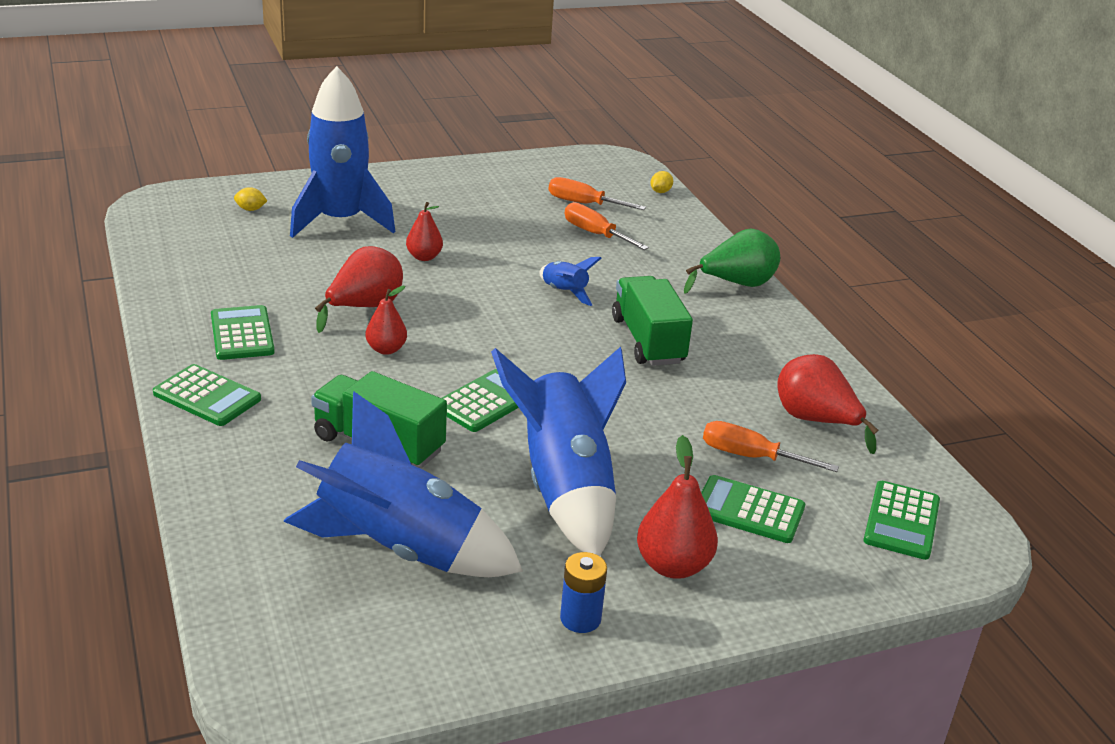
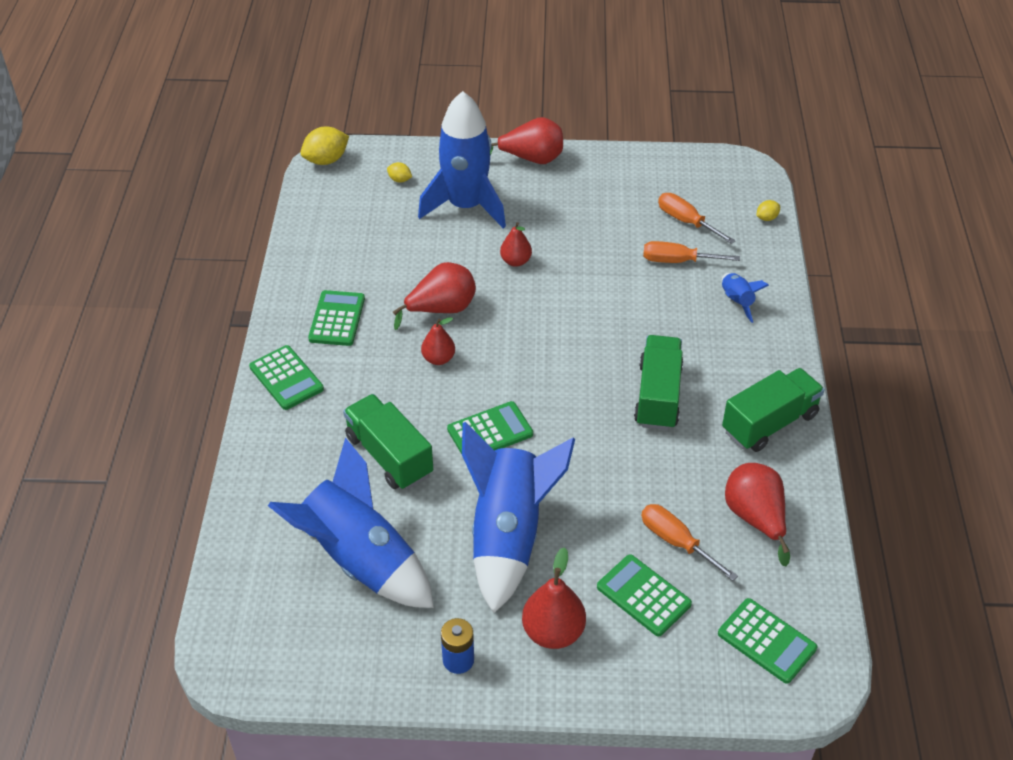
camera: 25 degrees right, 15 degrees up
(152, 204) = (326, 160): none -> yellow lemon
(391, 177) = (532, 159): none -> red pear
(564, 293) = (614, 326): blue rocket -> blue rocket (736, 302)
(595, 234) = (677, 261): orange screwdriver -> orange screwdriver turned 60 degrees counterclockwise
(736, 284) = (774, 347): green pear -> none
(774, 343) = (769, 423): none -> green truck
(901, 521) = (766, 641): green calculator -> green calculator turned 90 degrees counterclockwise

